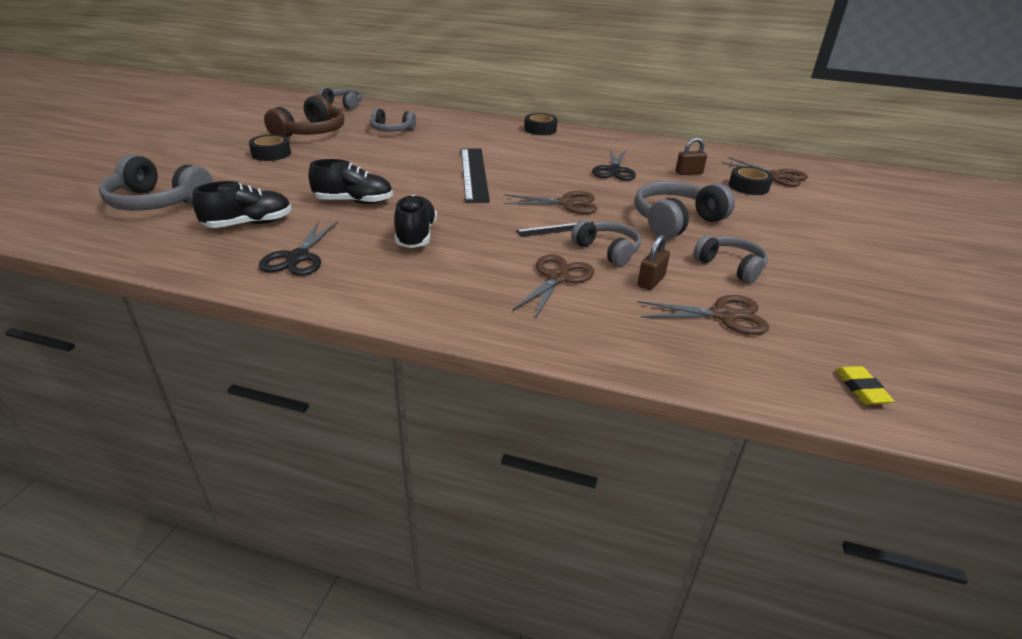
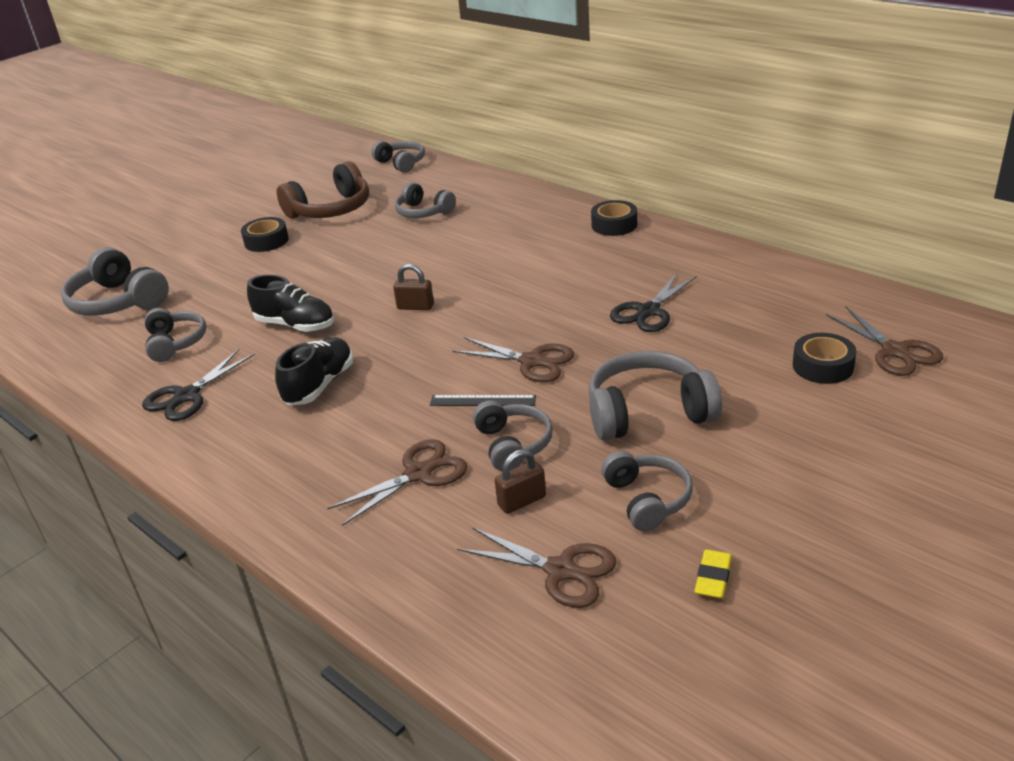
camera: 30 degrees right, 0 degrees up
(249, 224) = (175, 343): black shoe -> grey headphones
(474, 174) = (461, 297): black ruler -> none
(689, 173) = (755, 328): brown padlock -> brown padlock (415, 307)
(861, 389) = (623, 715): yellow eraser -> yellow eraser (713, 578)

